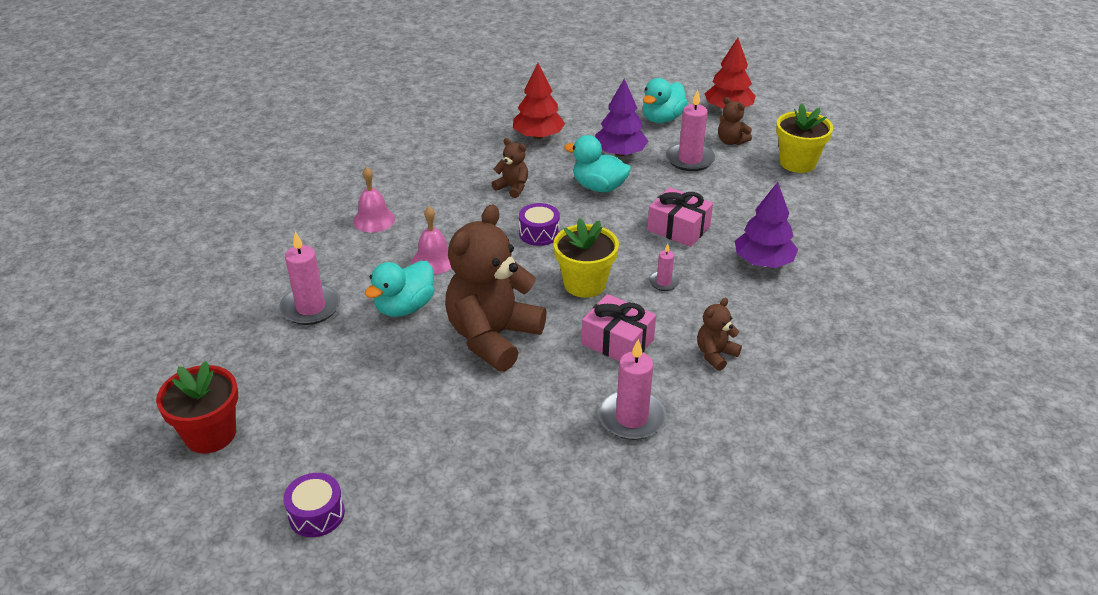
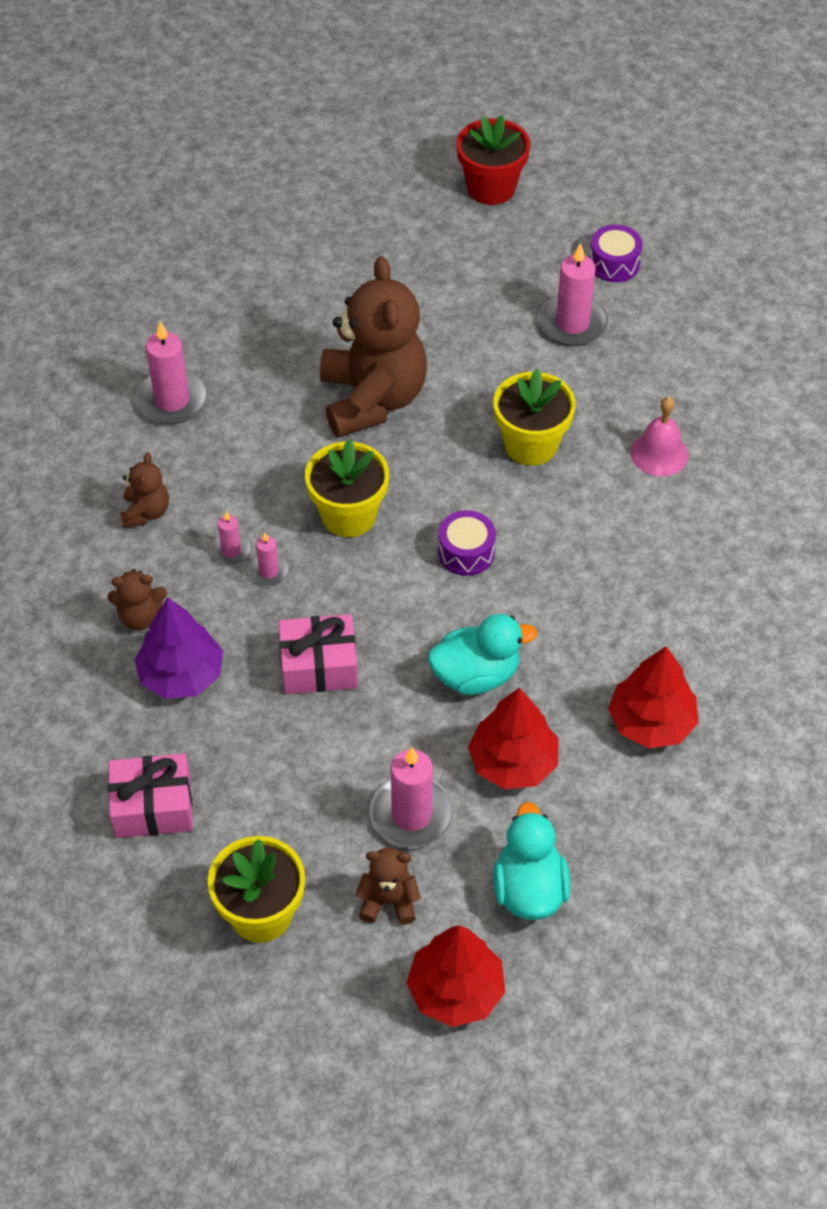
camera: 140 degrees right, 15 degrees up
(316, 514) = (338, 190): purple drum -> purple drum (614, 263)
(405, 307) = (490, 377): turquoise duck -> none
(434, 260) = (531, 445): pink bell -> yellow flower pot
(512, 187) = (574, 603): brown teddy bear -> brown teddy bear (140, 616)
(617, 342) = (251, 467): pink gift -> pink gift (153, 807)
(620, 153) = (513, 762): purple tree -> red tree
(677, 304) = (231, 550): none -> pink candle

